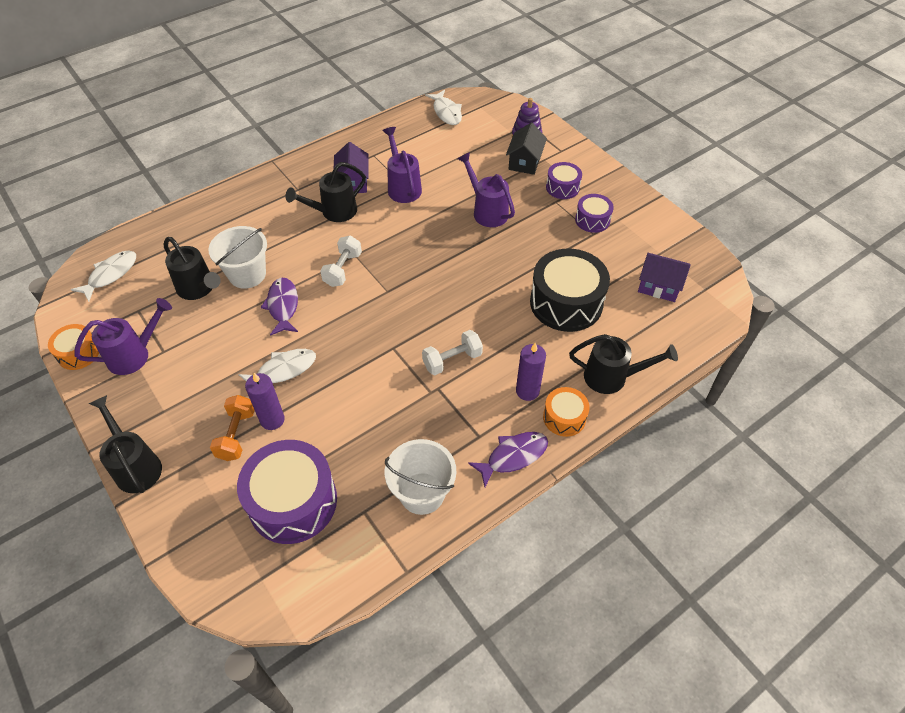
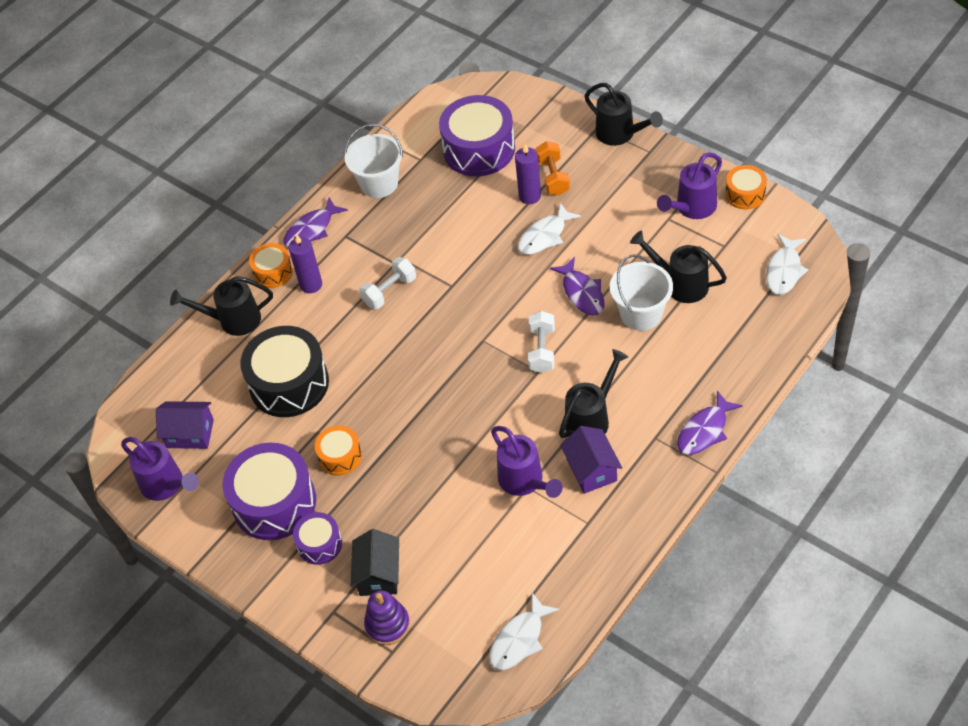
camera: 170 degrees right, 0 degrees up
(261, 184) = (704, 431): none -> purple fish
(446, 112) = (519, 639): white fish -> white fish turned 105 degrees counterclockwise
(487, 211) = (406, 477): purple watering can -> purple watering can (166, 485)
(534, 237) = (340, 456): none -> orange drum
(592, 220) = (274, 503): purple drum -> purple drum, size x1.90

